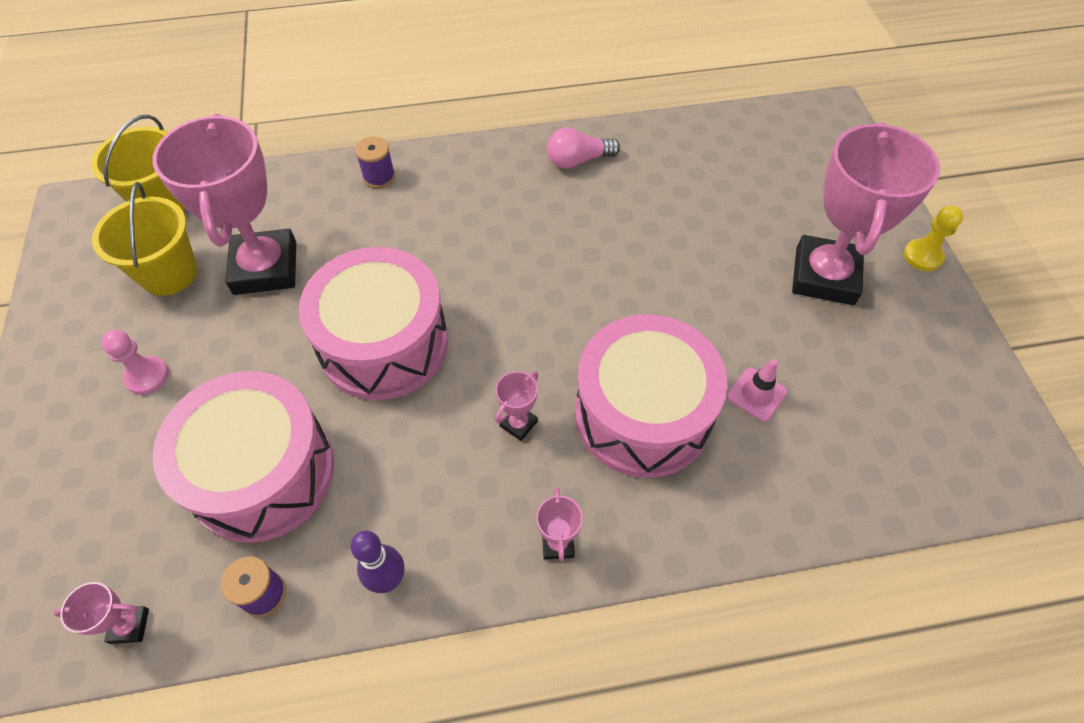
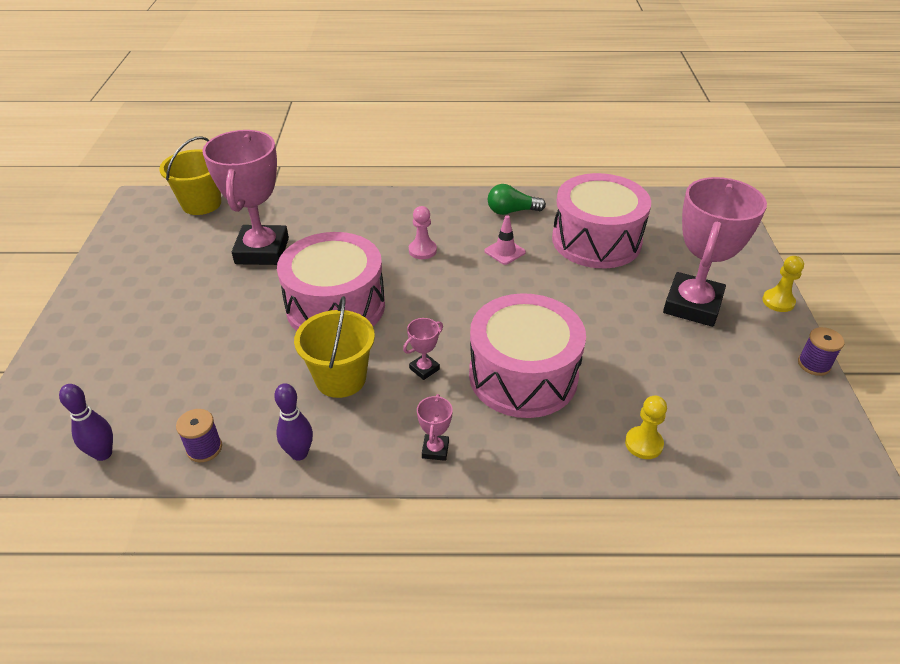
camera: 10 degrees right, 15 degrees down
(129, 626) = (103, 454): pink trophy -> purple bowling pin
(147, 376) = (160, 305): pink pawn -> pink pawn (422, 250)
(169, 273) = (193, 246): yellow bucket -> yellow bucket (341, 378)
(262, 473) = (225, 374): pink drum -> pink drum (596, 240)
(379, 177) = (359, 206): purple spool -> purple spool (813, 364)
(578, 160) = (511, 211): pink light bulb -> green light bulb
(756, 394) = (618, 375): pink traffic cone -> pink traffic cone (504, 252)
(804, 491) = (643, 444): none -> yellow pawn

